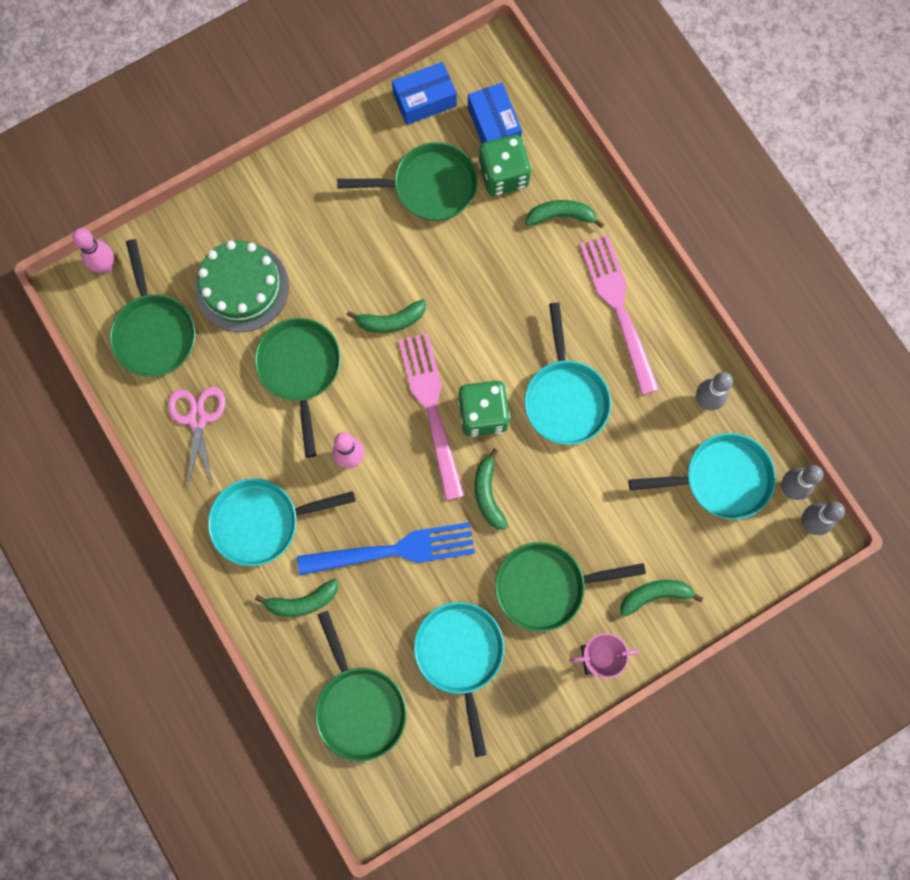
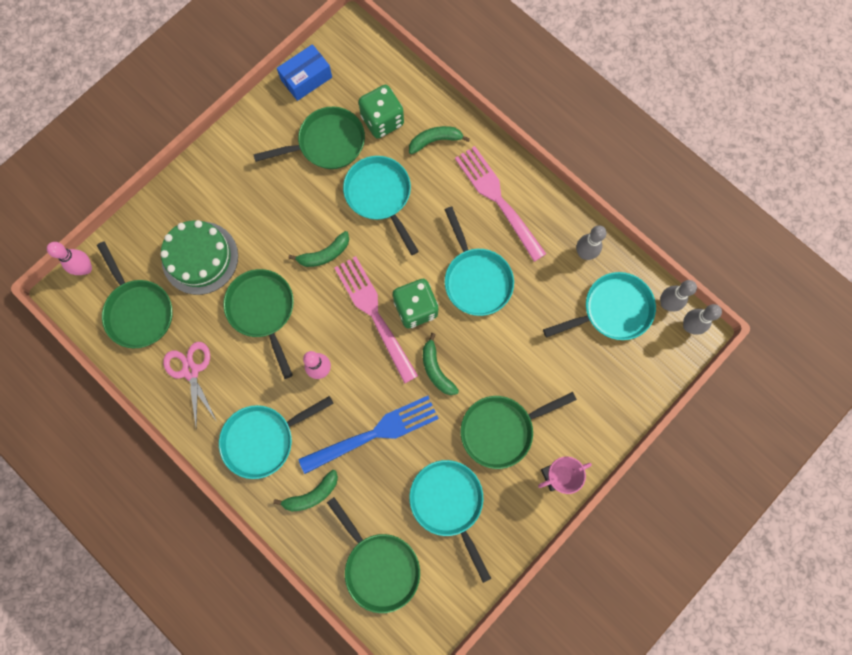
camera: 15 degrees left, 0 degrees up
(476, 267) = (380, 196): none -> turquoise pan
(494, 125) = (365, 84): blue box -> none
(655, 595) = (587, 414): green banana -> none

